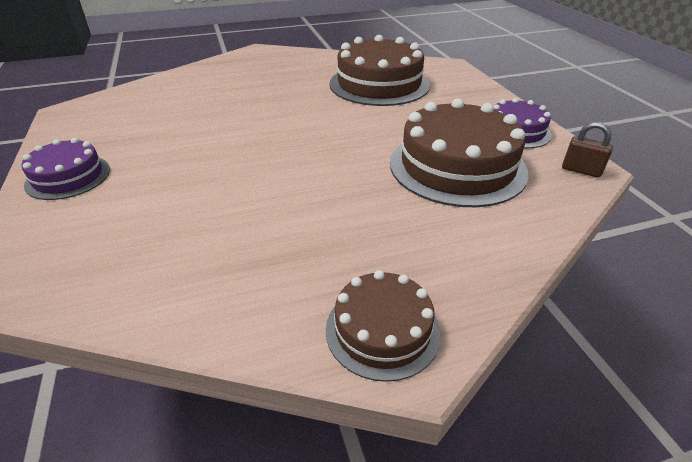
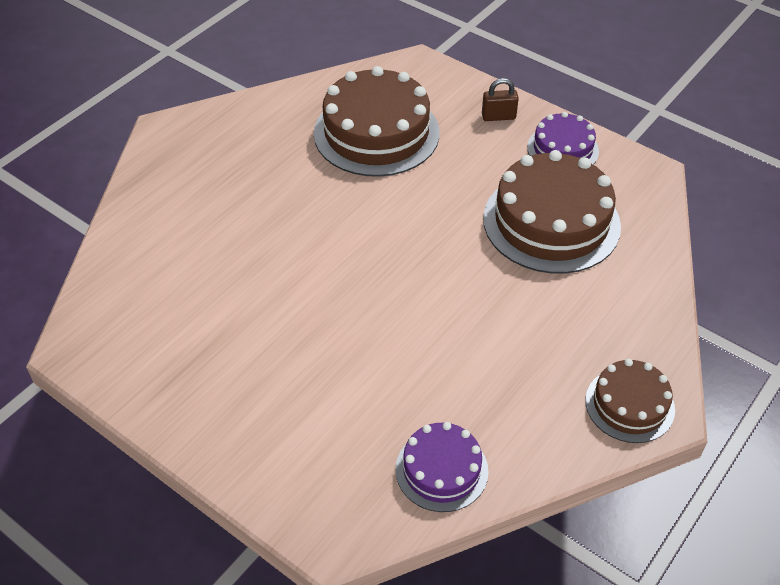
camera: 35 degrees left, 10 degrees up
(68, 177) = (221, 423): purple cake -> purple cake (441, 470)
(581, 170) = (645, 177): brown padlock -> brown padlock (498, 117)

